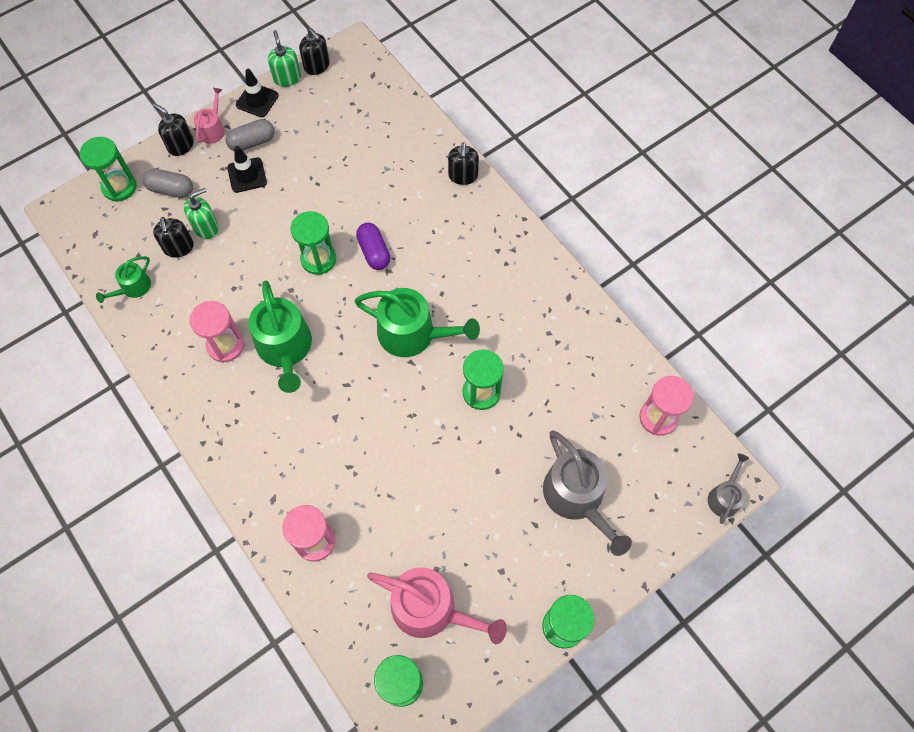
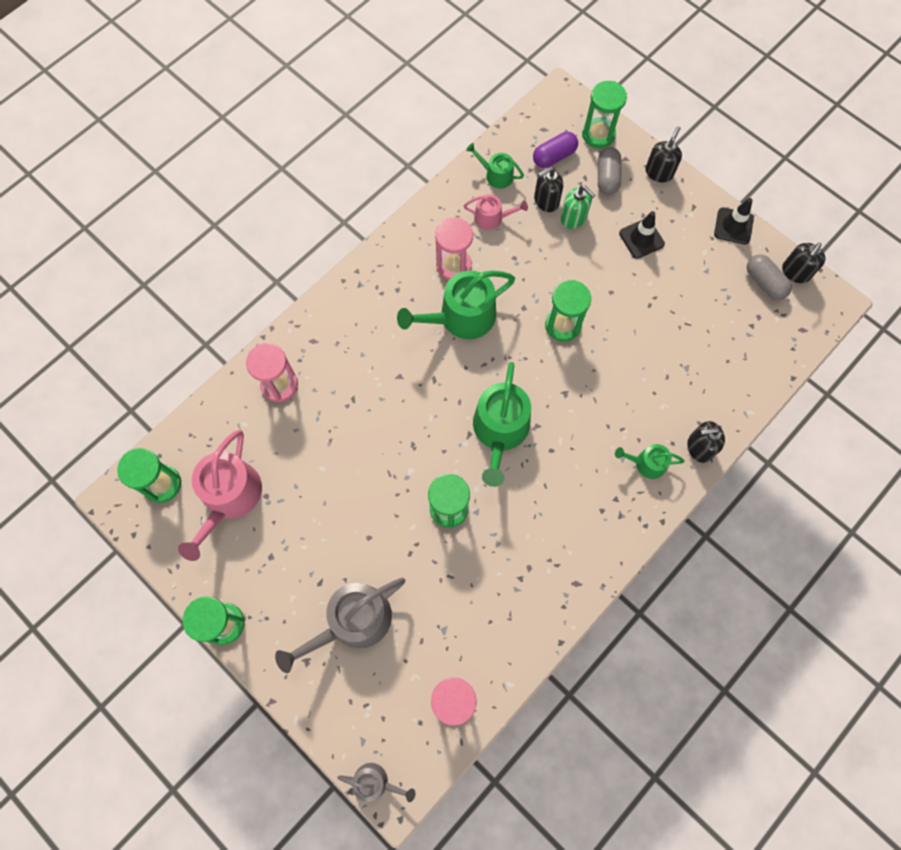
camera: 80 degrees right, 5 degrees up
(212, 129) = (686, 195): pink watering can -> pink watering can (492, 218)
(252, 142) = (681, 234): grey capsule -> grey capsule (764, 283)
(287, 78) = (770, 247): green soap dispenser -> none
(374, 252) = (583, 375): purple capsule -> purple capsule (554, 157)
(469, 219) = (646, 463): none -> green watering can

